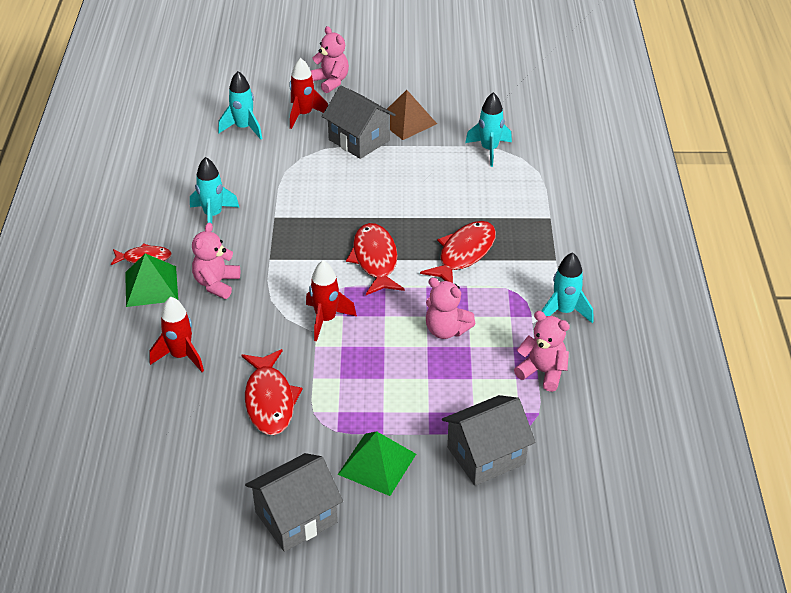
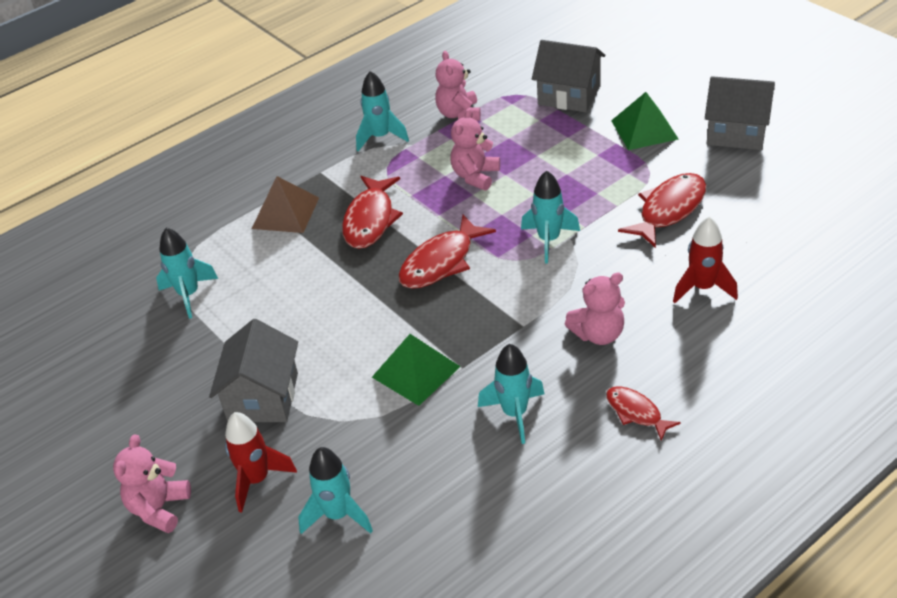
camera: 125 degrees left, 0 degrees up
(151, 286) = (661, 375): green pyramid -> green pyramid (416, 372)
(326, 320) = (549, 240): red rocket -> turquoise rocket
(406, 121) = (190, 384): brown pyramid -> brown pyramid (285, 213)
(446, 330) = (475, 176): pink teddy bear -> pink teddy bear turned 150 degrees counterclockwise
(464, 253) = (370, 220): red fish -> red fish turned 75 degrees counterclockwise

